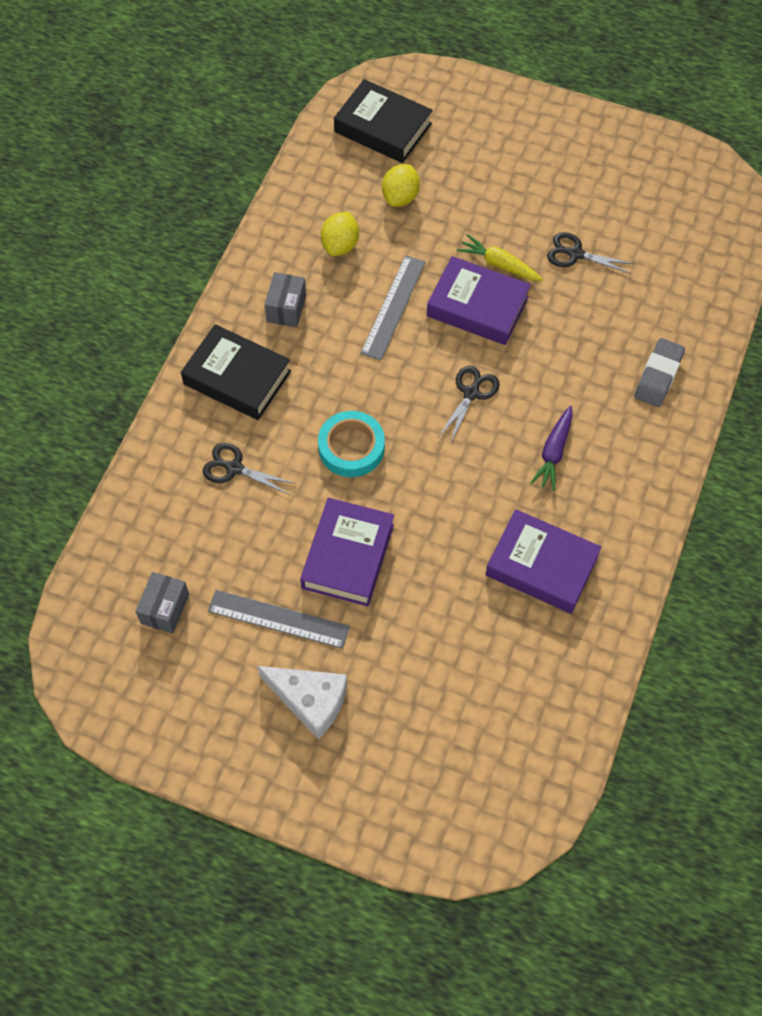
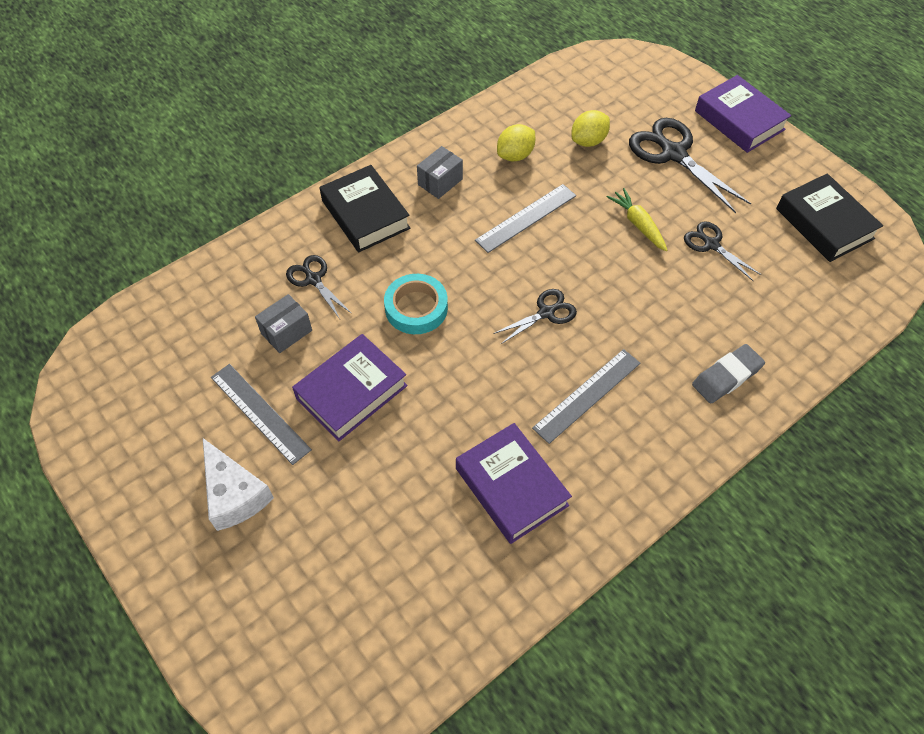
camera: 30 degrees right, 5 degrees down
(165, 609) = (181, 358): grey box -> grey box (286, 332)
(383, 128) = (608, 87): black book -> black book (824, 223)
(477, 306) = (597, 248): purple book -> purple book (739, 120)
(488, 174) = (673, 154): none -> black scissors
(554, 452) = (587, 395): purple carrot -> grey ruler

